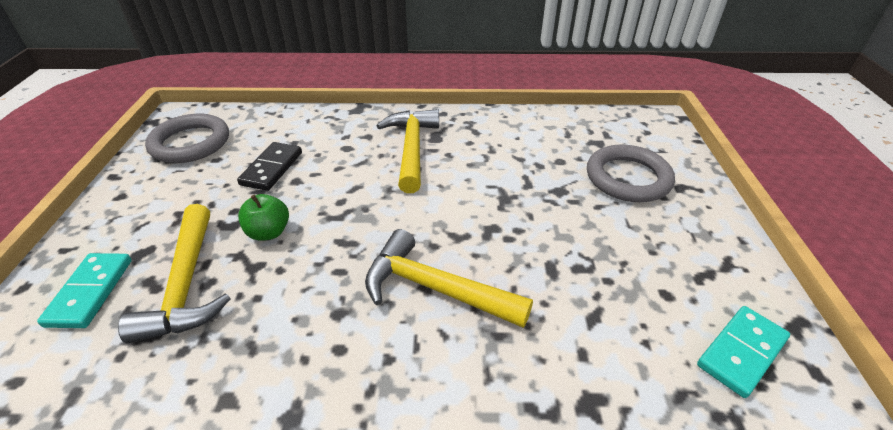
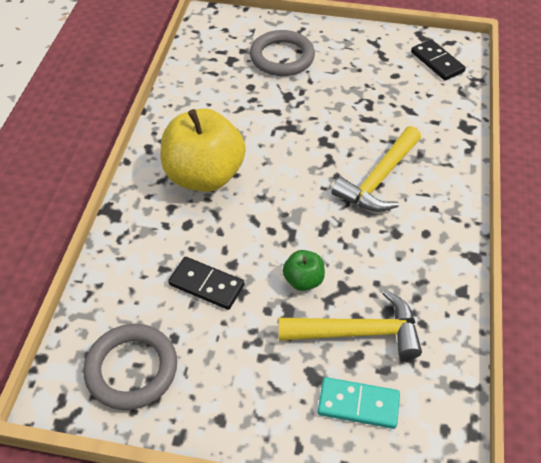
camera: 80 degrees left, 10 degrees up
(412, 149) = (204, 176): yellow hammer -> yellow apple
(741, 352) = (437, 62): turquoise domino -> black domino

